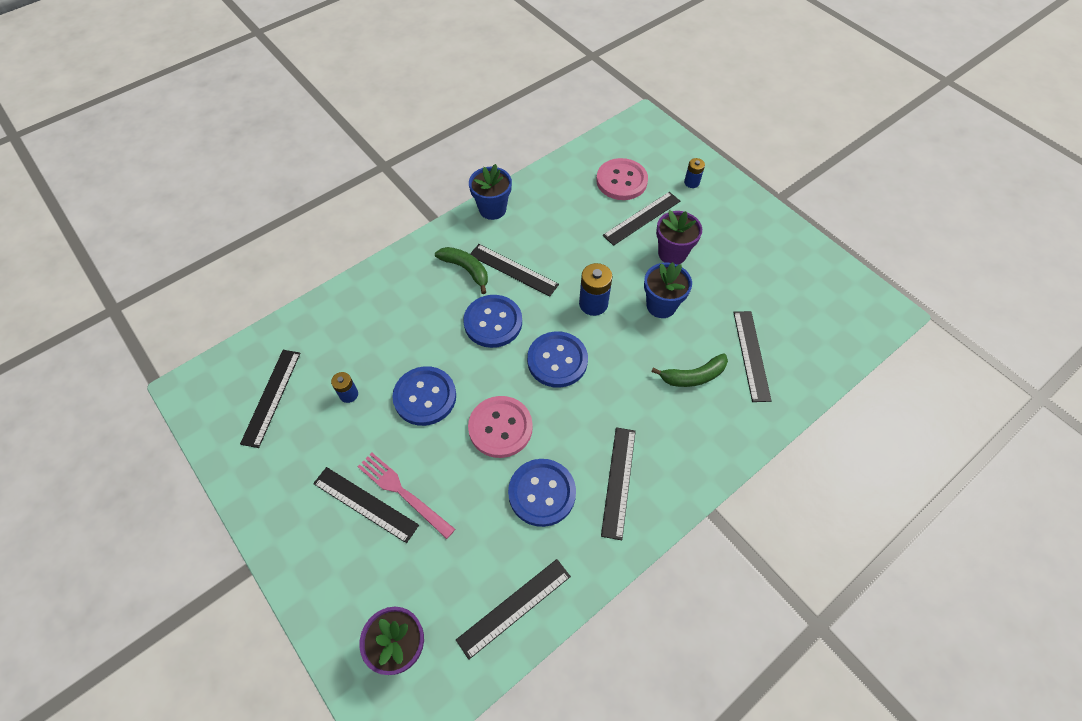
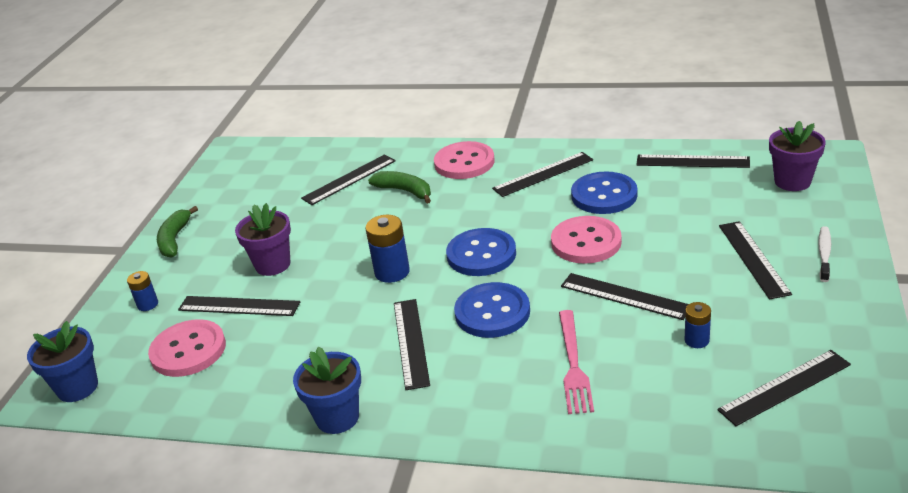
camera: 125 degrees left, 25 degrees down
(315, 552) = (824, 254): none -> white toothbrush
(403, 492) = (713, 249): pink fork -> pink fork (573, 365)
(425, 397) = (624, 296): blue button -> black ruler
(466, 270) = (452, 374): green banana -> green banana (175, 239)
(661, 305) = (348, 239): blue flower pot -> blue flower pot (77, 387)
(698, 444) = (464, 162): none -> pink button

